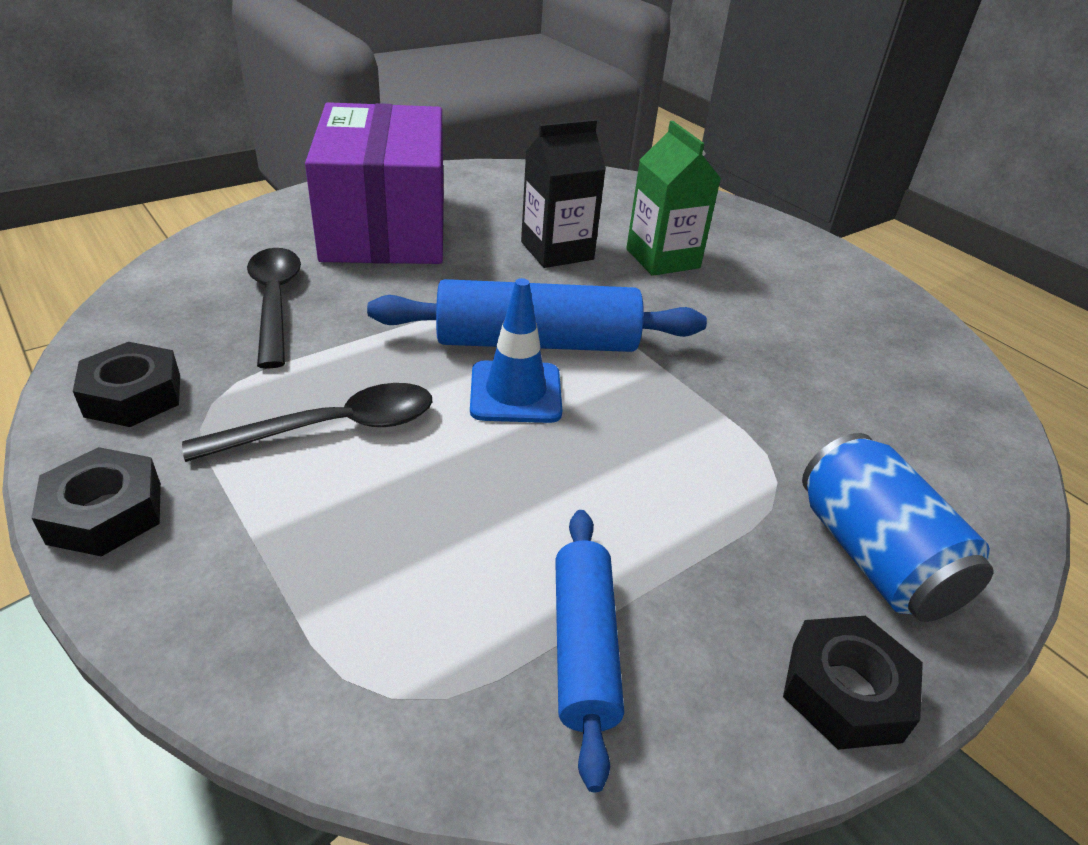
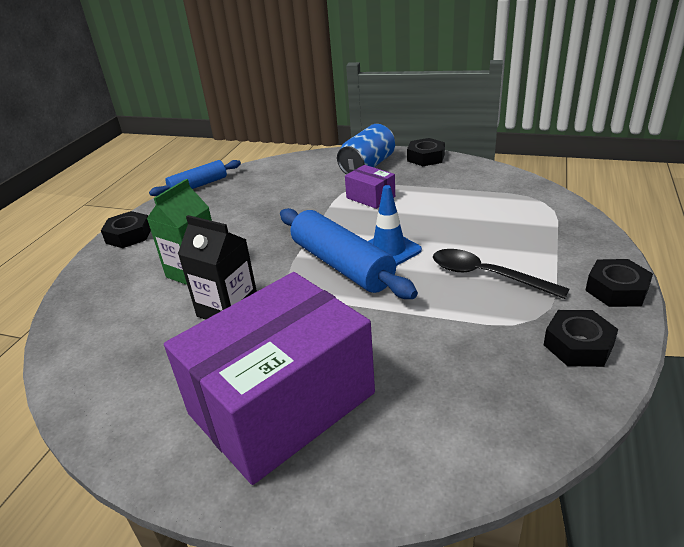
camera: 120 degrees left, 5 degrees down
(275, 302) = (442, 370): black spoon -> none
(583, 647) = (477, 187): blue rolling pin -> blue rolling pin (198, 185)
(709, 473) = (370, 197): none -> purple box
(814, 251) = (129, 235): none -> black nut

